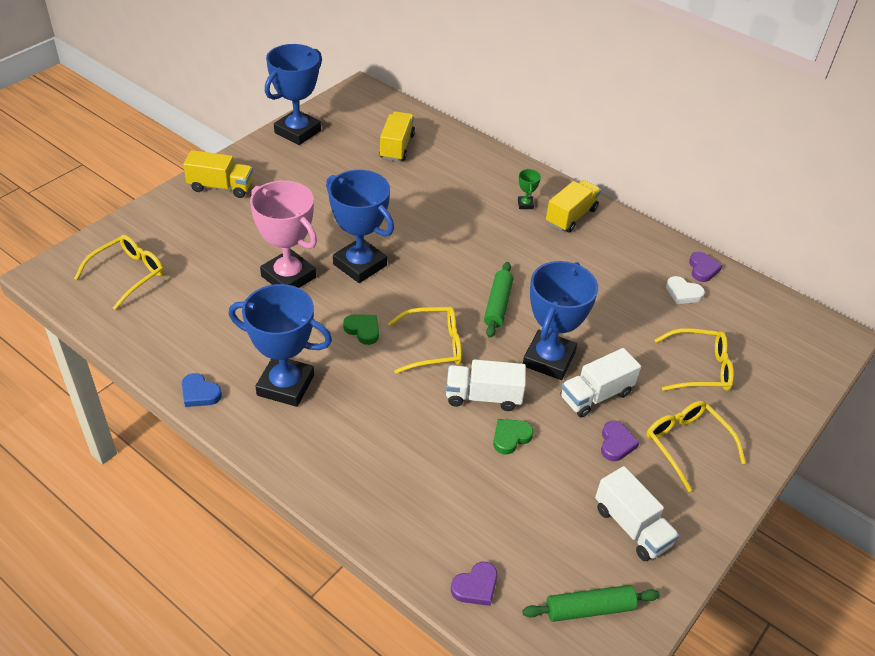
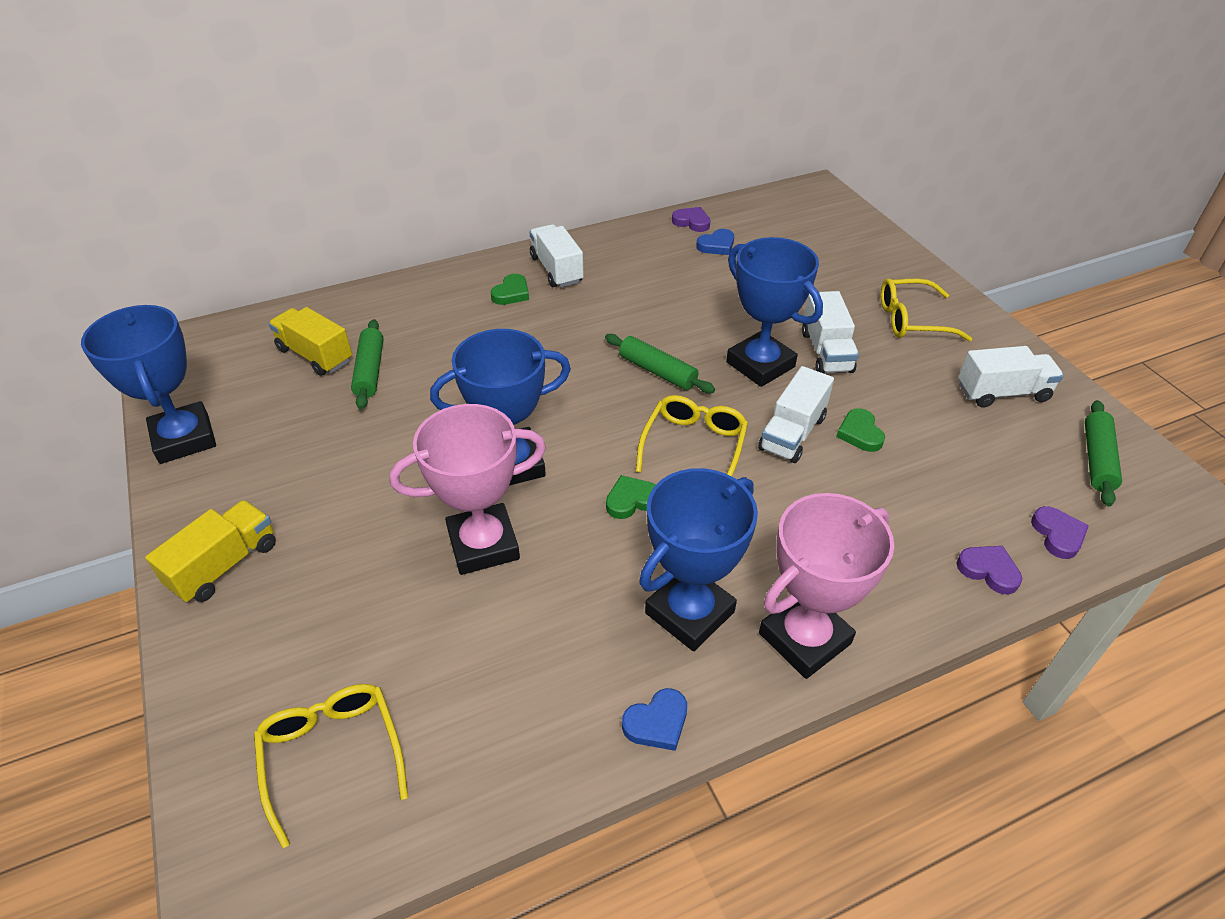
camera: 60 degrees left, 0 degrees up
(293, 448) = (804, 638): none -> pink trophy
(399, 174) = (370, 371): none -> green rolling pin
(525, 204) = (511, 293): green trophy -> green heart
(571, 216) = (556, 270): yellow truck -> white truck
(616, 443) = (895, 363): purple heart -> purple heart (988, 570)
(683, 293) = (716, 245): white heart -> blue heart
(699, 368) = (820, 275): yellow glasses -> none

